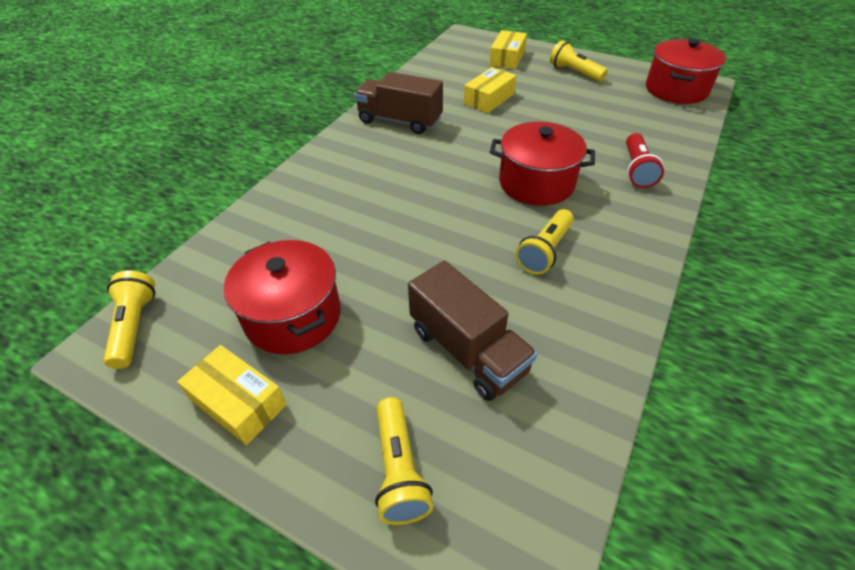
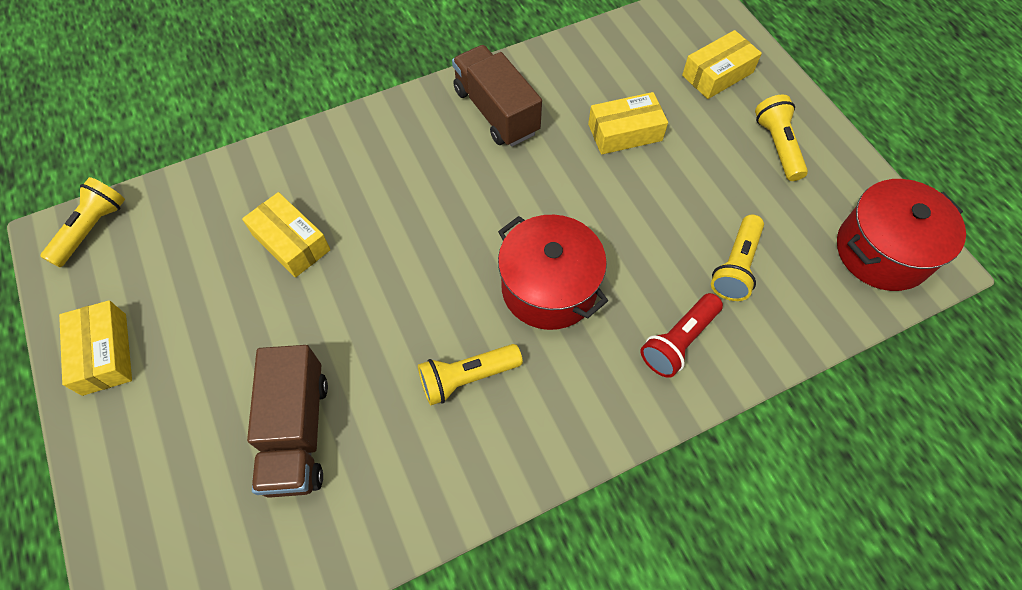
camera: 35 degrees right, 15 degrees up
(293, 316) = (202, 298): red pot -> none
(331, 246) = (291, 242): none -> yellow box
(399, 469) = (155, 496): yellow flashlight -> yellow flashlight (735, 266)

